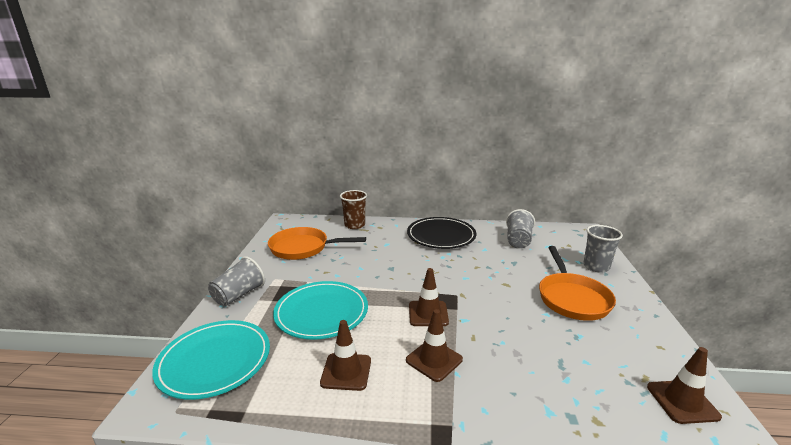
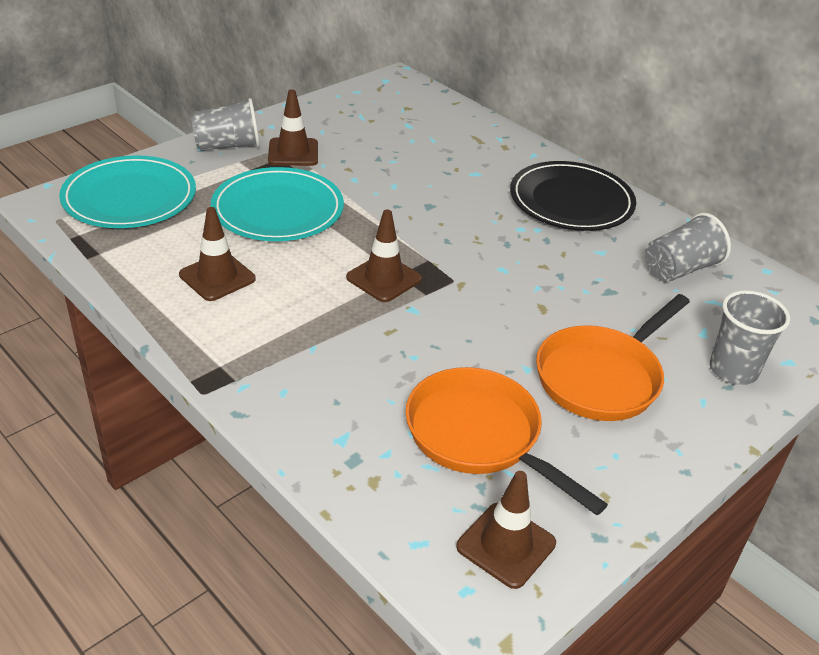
camera: 40 degrees right, 15 degrees up
(303, 248) = (366, 126): orange pan -> orange pan (479, 436)
(354, 225) = (475, 127): brown cup -> none
(434, 360) = (311, 322): brown traffic cone -> brown traffic cone (293, 152)

